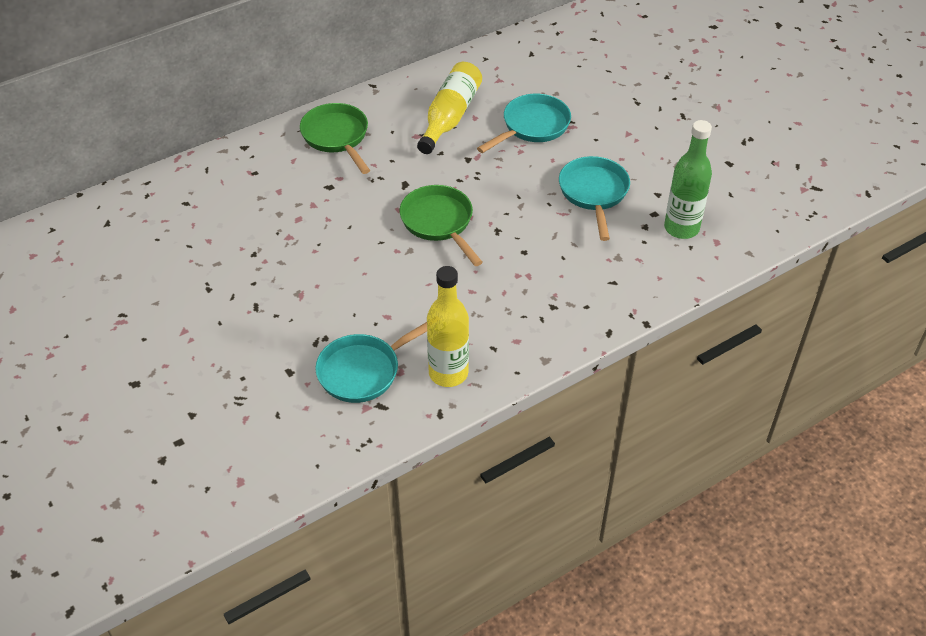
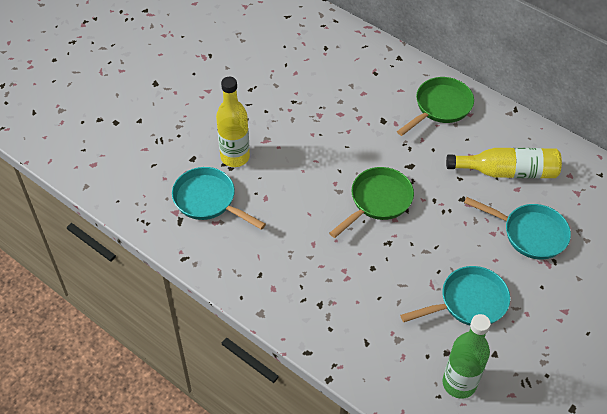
camera: 70 degrees right, 5 degrees up
(448, 373) = (224, 252): yellow bottle -> yellow bottle (235, 157)

